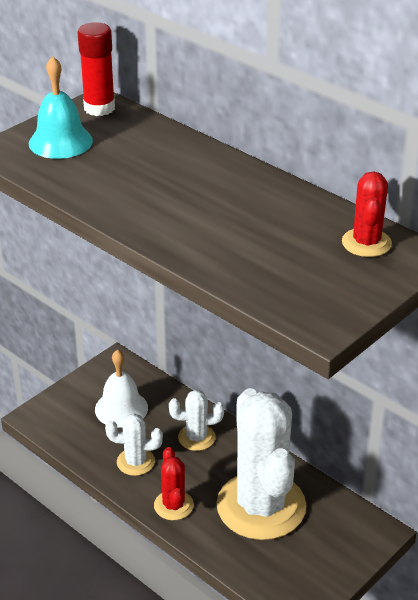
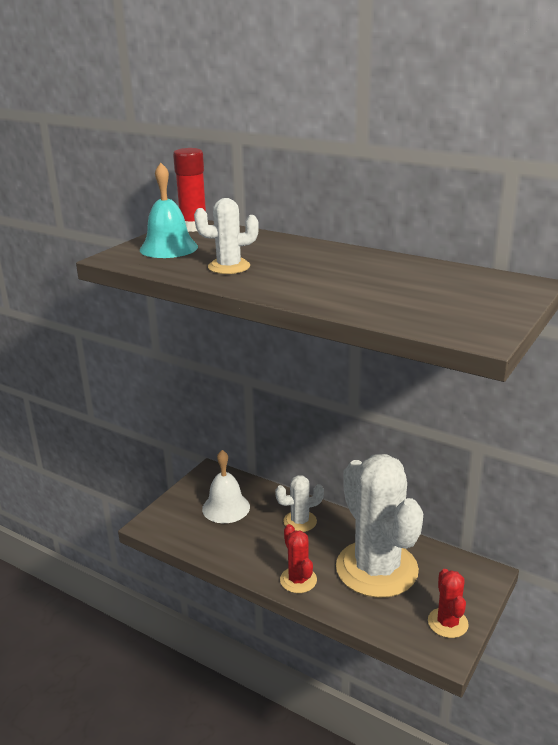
camera: 10 degrees left, 10 degrees down
(135, 462) = (252, 549): white cactus -> white cactus (229, 267)
(366, 243) = (479, 281): red cactus -> red cactus (447, 623)

